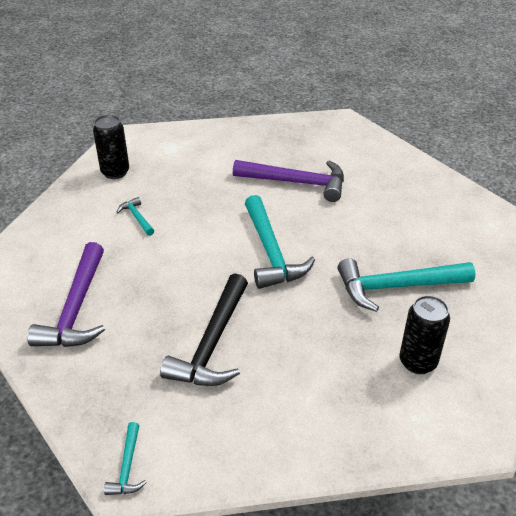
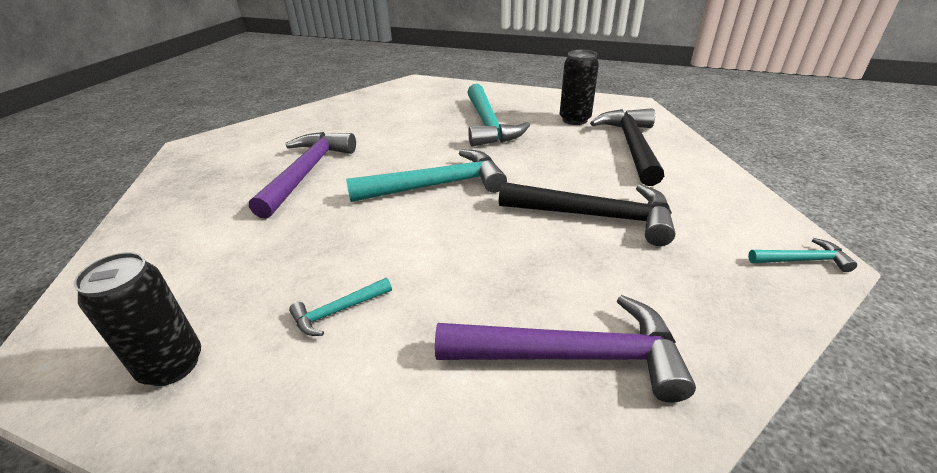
camera: 90 degrees left, 5 degrees down
(346, 401) = (631, 146): none -> black hammer

